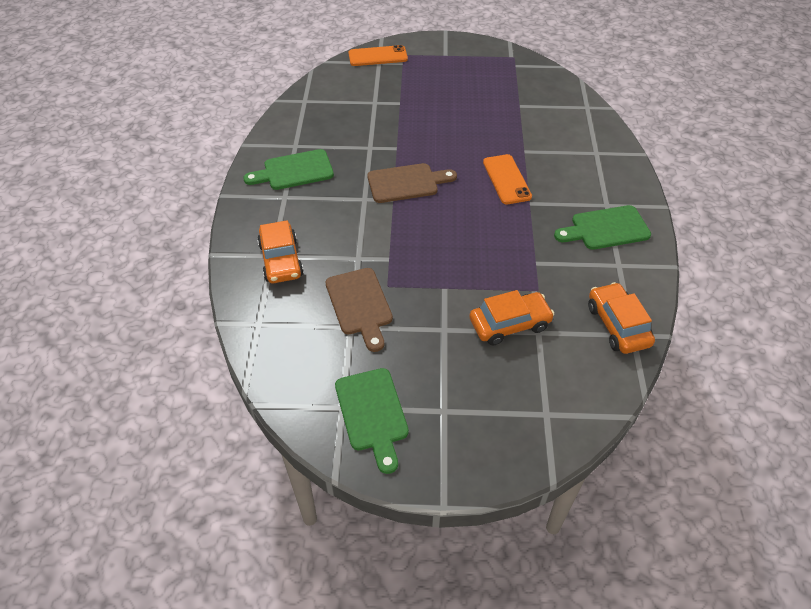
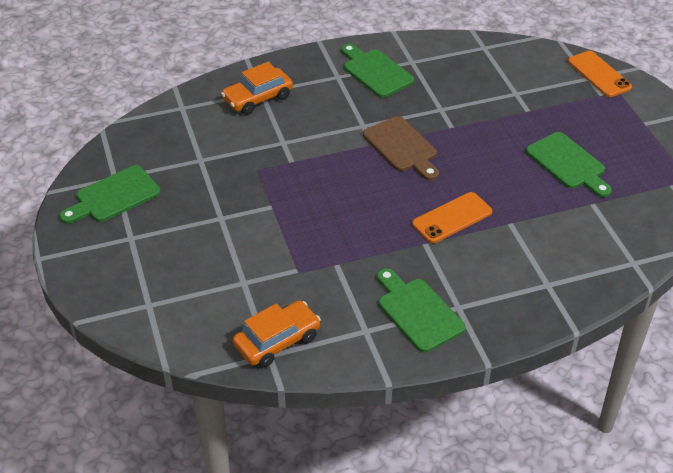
camera: 70 degrees right, 5 degrees down
(360, 305) = (227, 158): brown cutting board -> none
(471, 103) = (568, 163): none -> green cutting board
(509, 324) = (245, 260): orange car -> none

